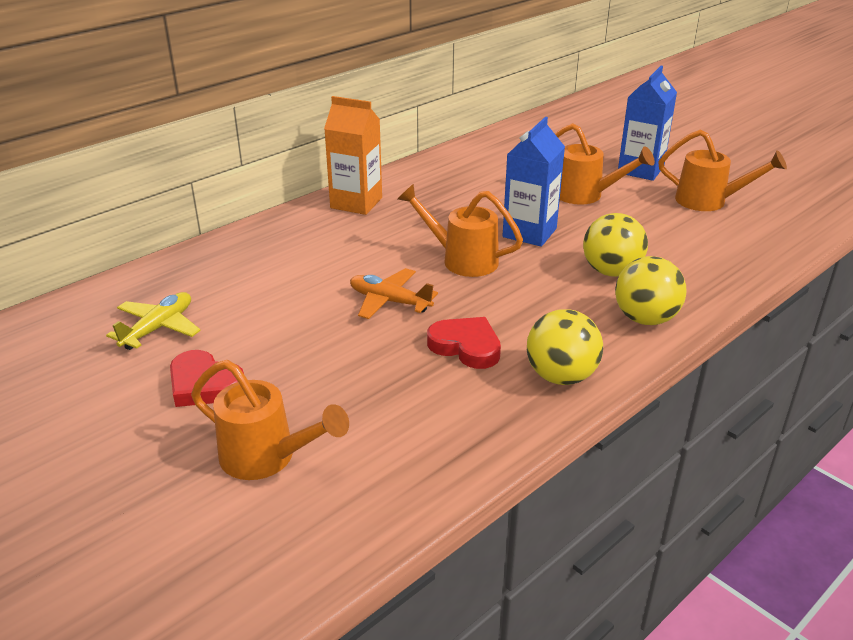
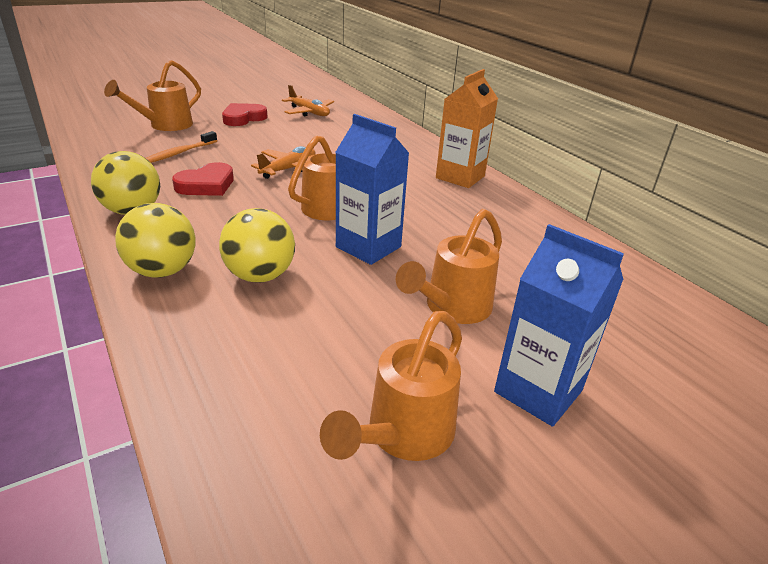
camera: 100 degrees right, 0 degrees up
(158, 328) = (309, 112): yellow plane -> orange plane
(380, 400) = (179, 153): none -> orange toothbrush

